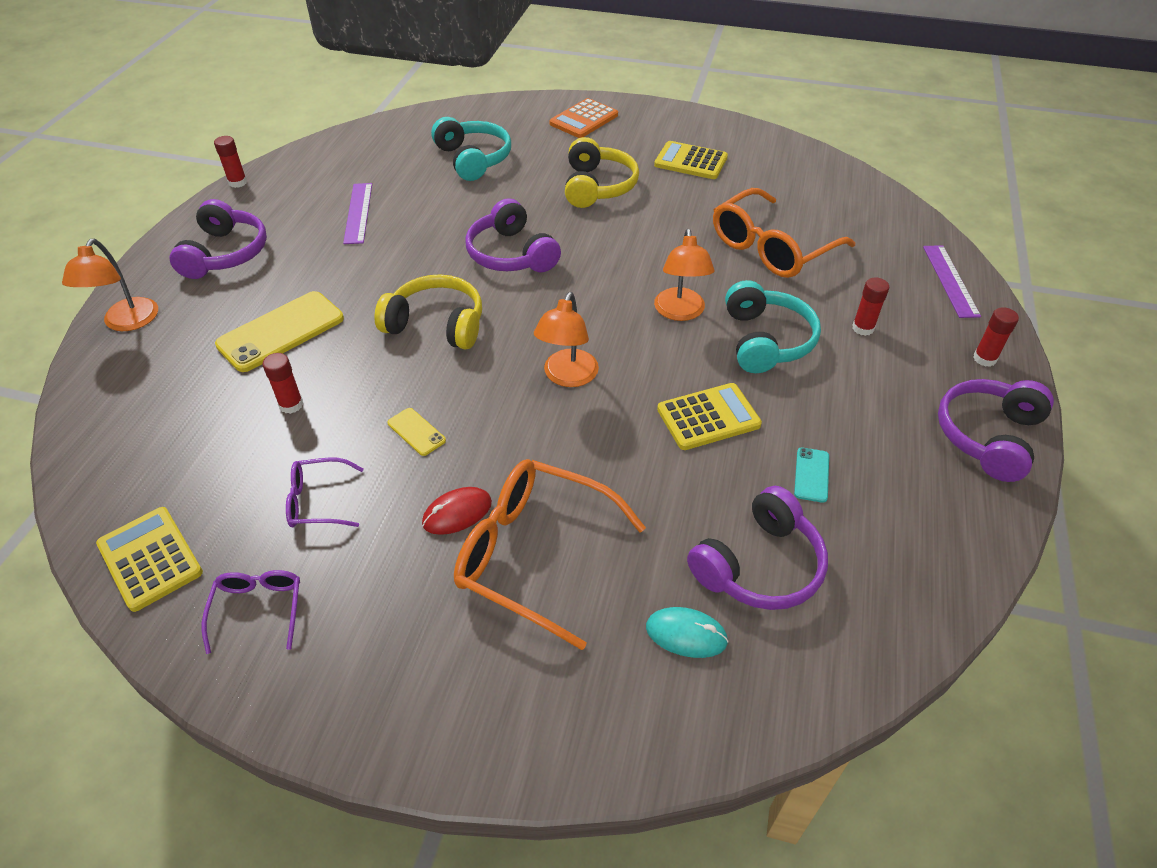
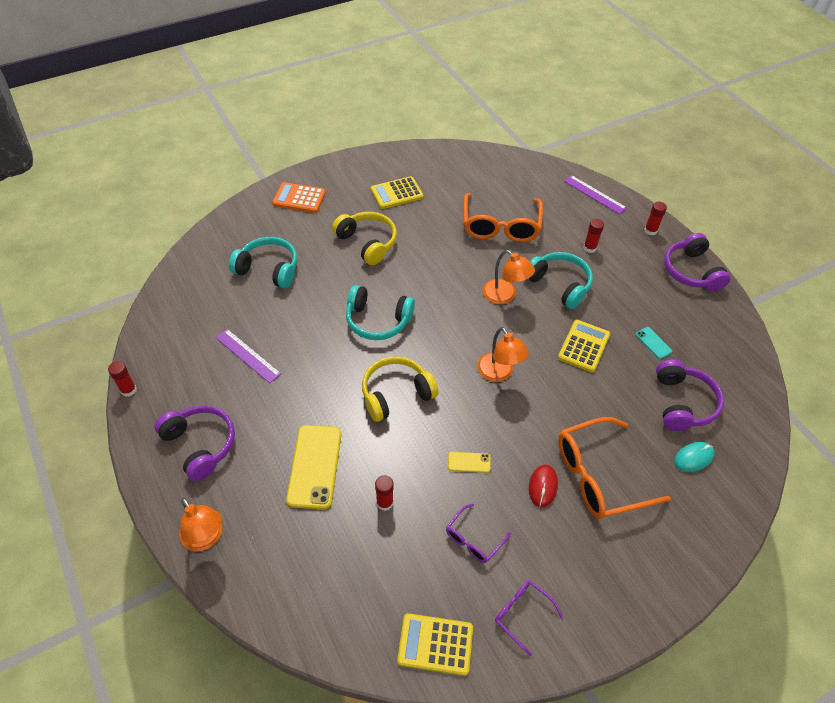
camera: 45 degrees left, 5 degrees up
(511, 254) = (377, 320): purple headphones -> turquoise headphones
(584, 119) = (299, 198): orange calculator -> orange calculator turned 105 degrees clockwise

